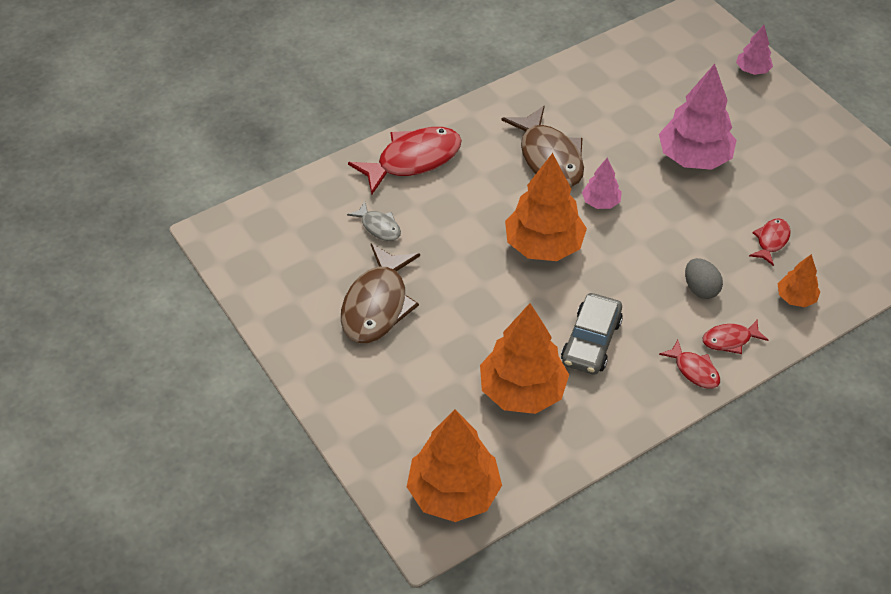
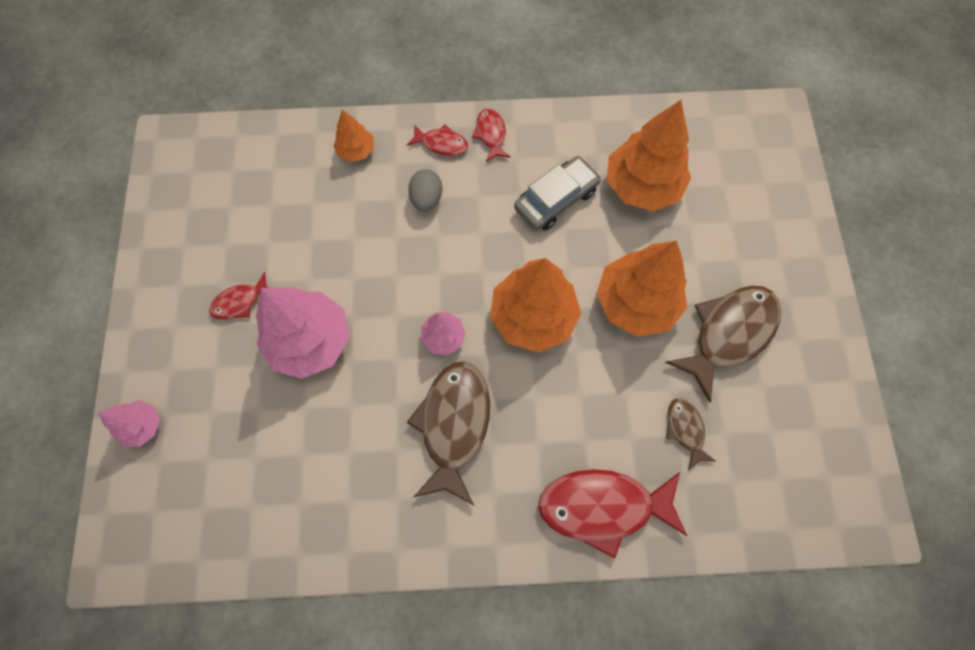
camera: 150 degrees left, 20 degrees up
(379, 227) = (685, 430): grey fish -> brown fish
(454, 492) = (742, 134): orange tree -> orange tree (636, 302)
(771, 241) = (325, 211): red fish -> red fish (240, 302)

